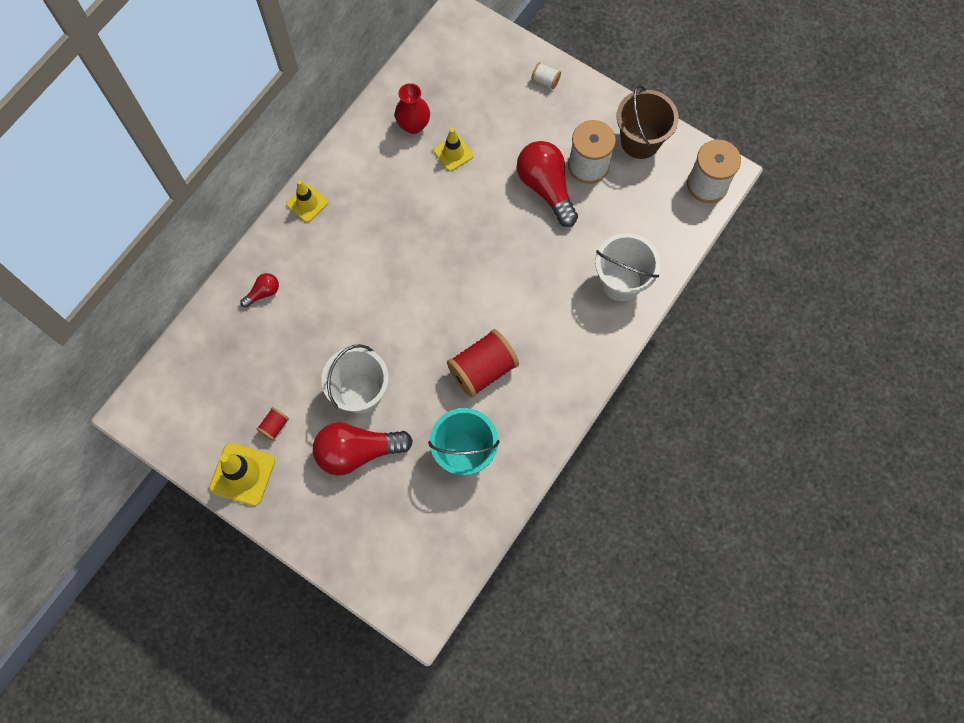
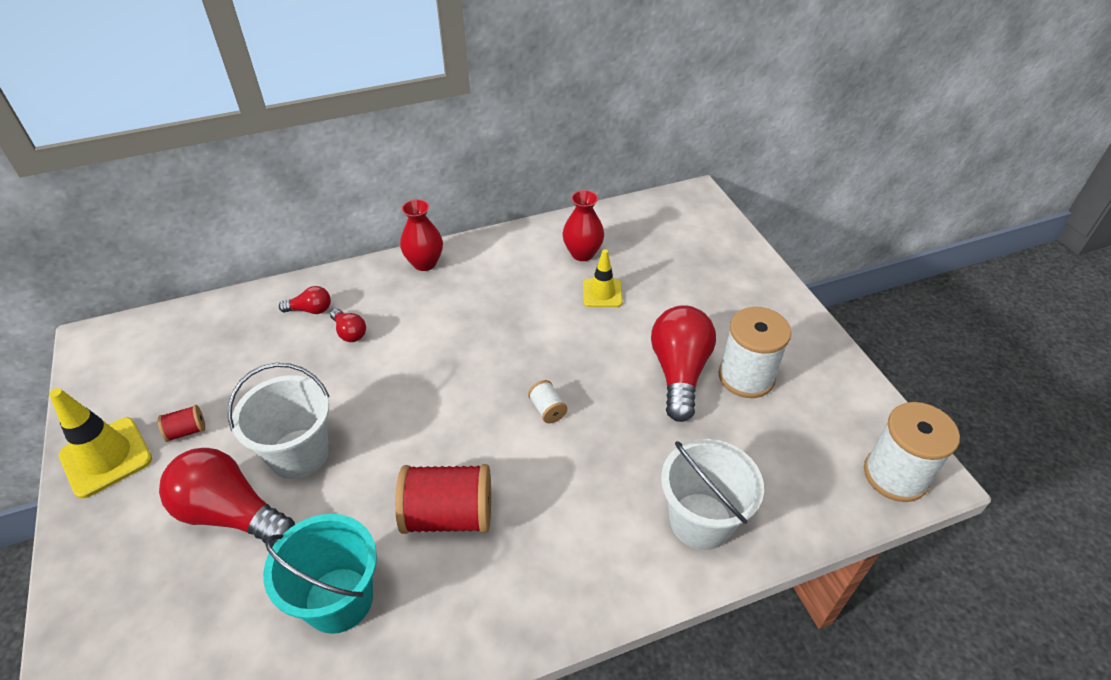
camera: 35 degrees right, 25 degrees down
(307, 203) = (424, 263): yellow traffic cone -> red vase
(308, 292) = (349, 332): none -> red light bulb
(545, 80) = (751, 281): white spool -> white spool (547, 409)
(640, 141) = (829, 385): brown bucket -> none

